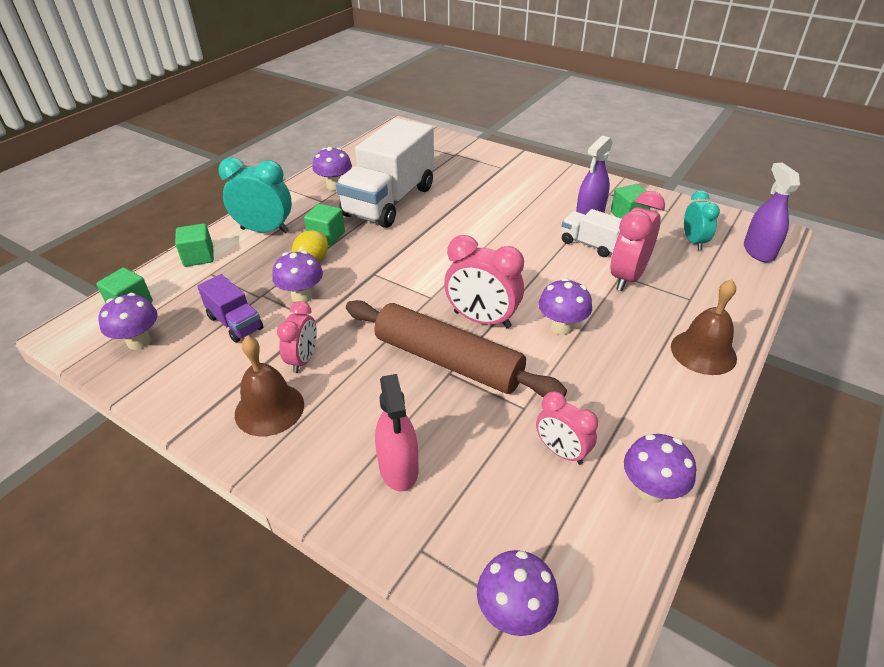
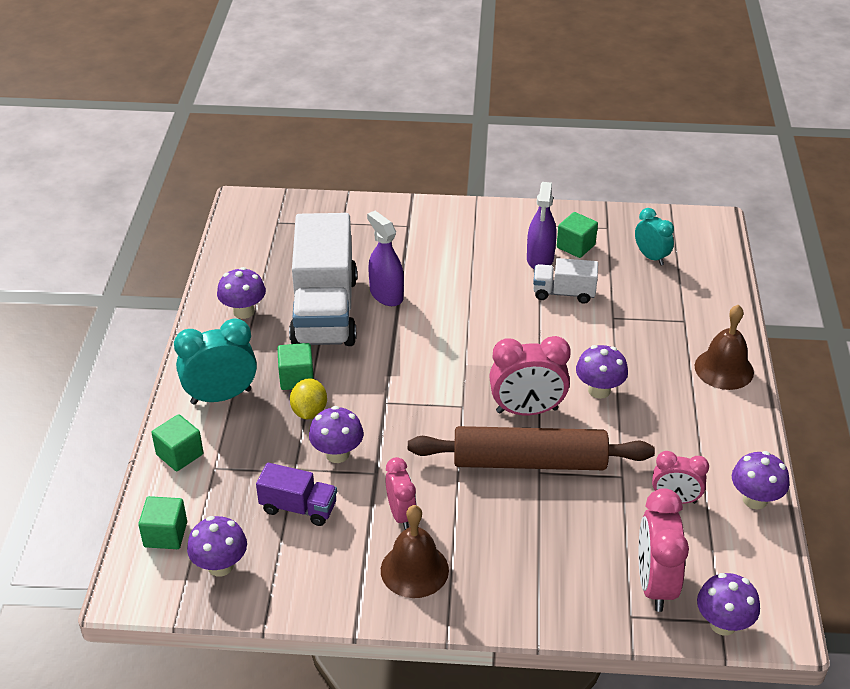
camera: 30 degrees left, 0 degrees up
(398, 468) = (565, 567): pink spray bottle -> none
(627, 277) = (619, 317): pink clock -> pink clock (655, 584)
(758, 251) = (710, 248): purple spray bottle -> purple spray bottle (386, 295)

